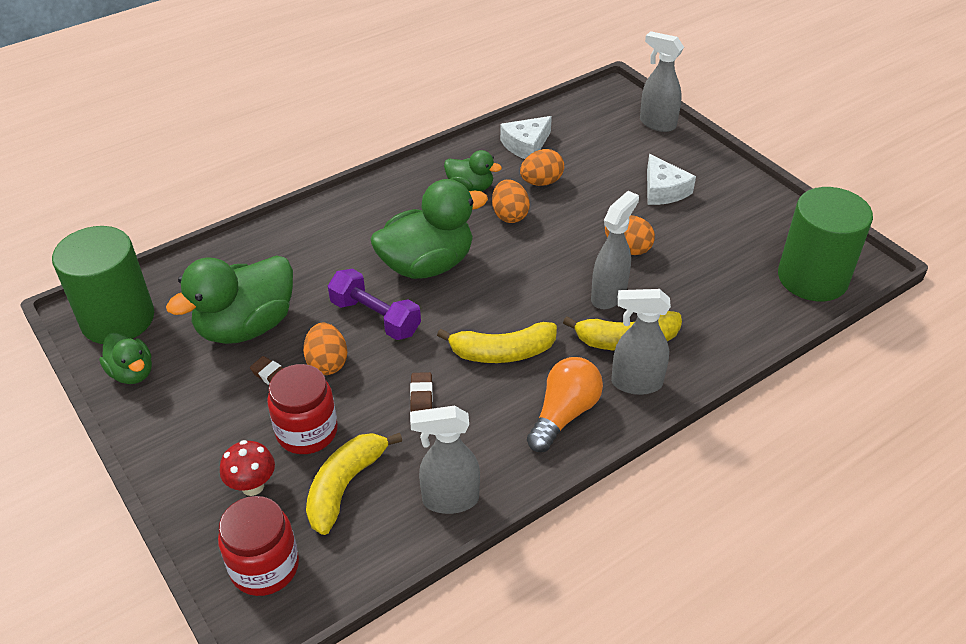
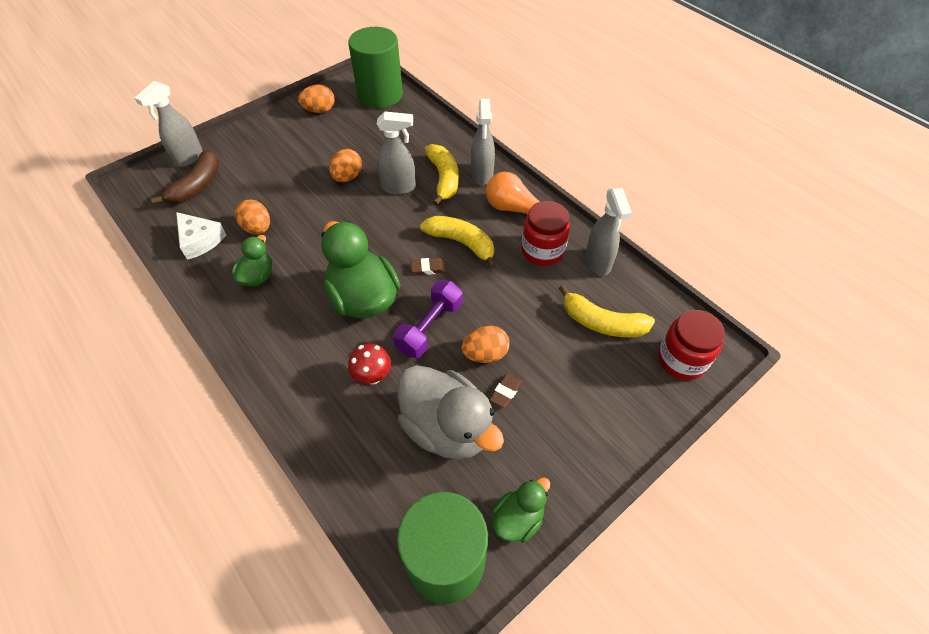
camera: 95 degrees left, 10 degrees up
(246, 326) = (447, 428): green duck -> grey duck
(252, 486) = (618, 383): red mushroom -> red mushroom (372, 376)
(307, 432) = (559, 356): red jar -> red jar (542, 251)
(421, 395) = (510, 287): brown eraser -> brown eraser (428, 268)
(502, 352) = (461, 243): yellow banana -> yellow banana turned 45 degrees counterclockwise
(509, 215) = (301, 247): orange egg -> orange egg (319, 110)
(609, 295) = (399, 187): grey spray bottle -> grey spray bottle turned 150 degrees clockwise
(611, 134) = (197, 185): none -> brown banana
(663, 190) = (279, 157): white cheese -> none

